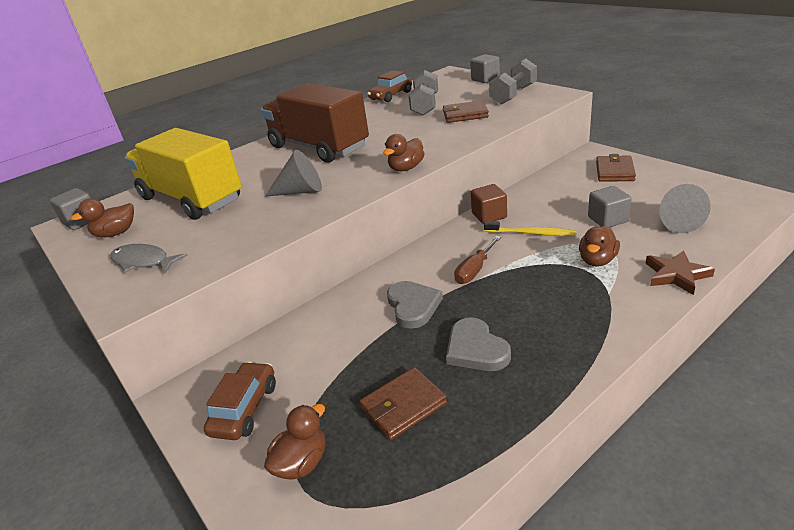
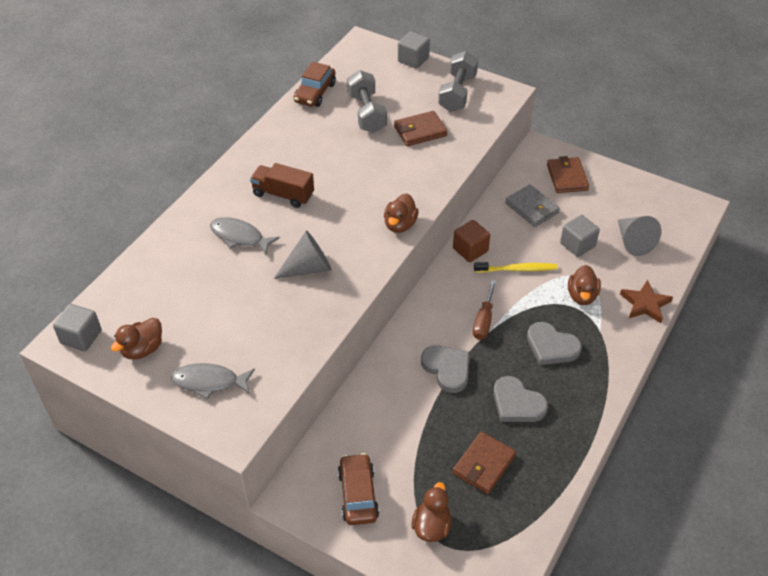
camera: 25 degrees left, 15 degrees up
(191, 199) = (190, 290): yellow truck -> none
(261, 170) = (240, 237): none -> grey fish
(318, 147) = (283, 194): brown truck -> brown truck, size x0.49
(542, 301) = (551, 346): none -> grey heart
(567, 190) = (532, 208): none -> grey wallet

